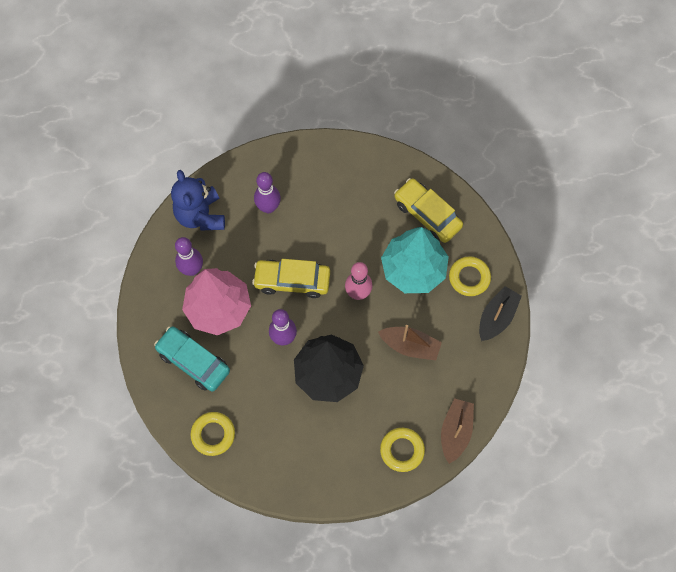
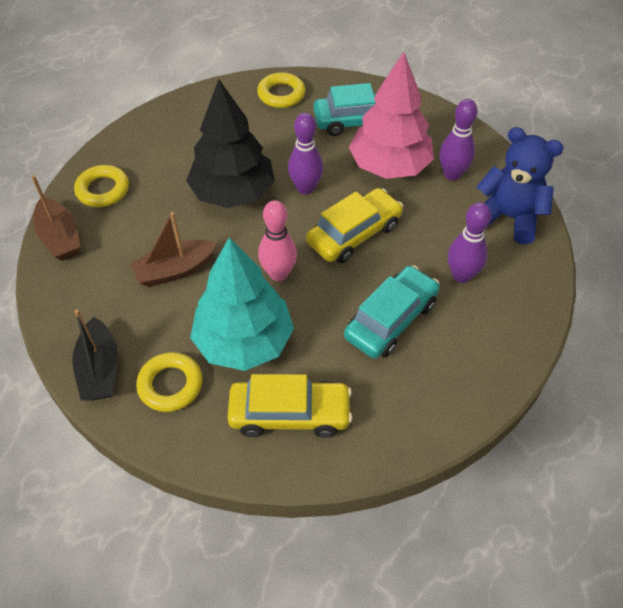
camera: 135 degrees right, 15 degrees down
(331, 216) = (391, 320): none -> turquoise car

